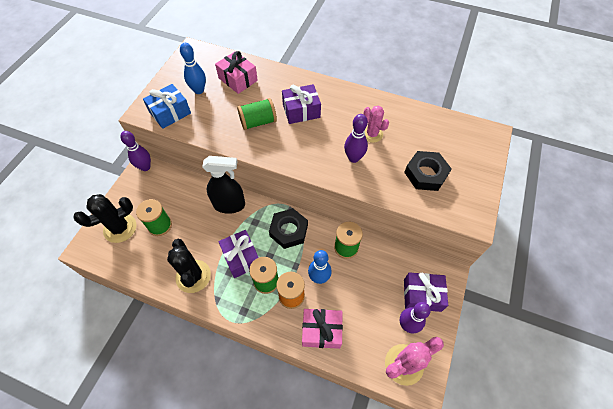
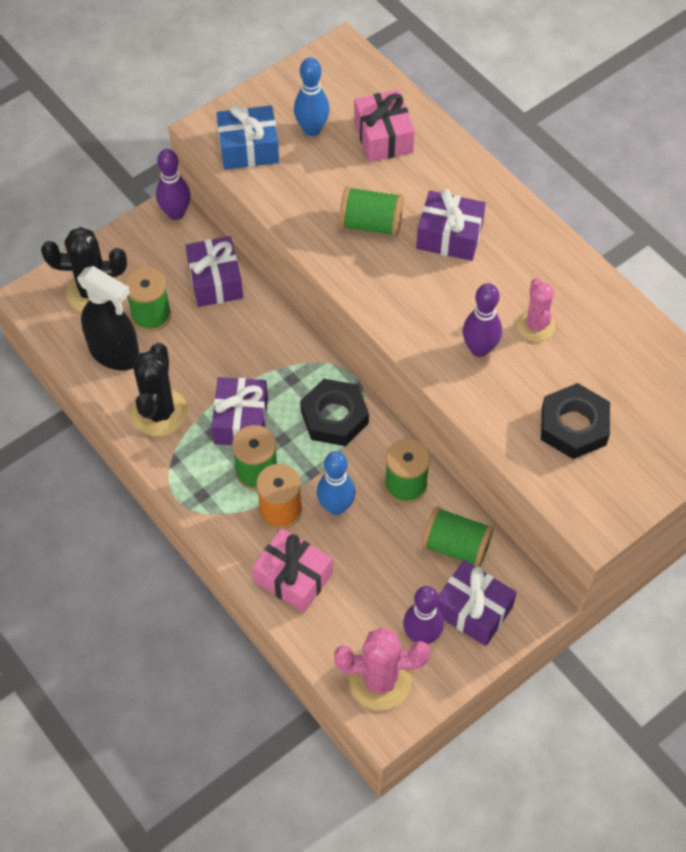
camera: 30 degrees right, 0 degrees up
(185, 191) = (215, 281): none -> purple gift
(229, 205) = (269, 334): black spray bottle -> black spray bottle (115, 354)
(391, 266) = (456, 546): none -> green spool

